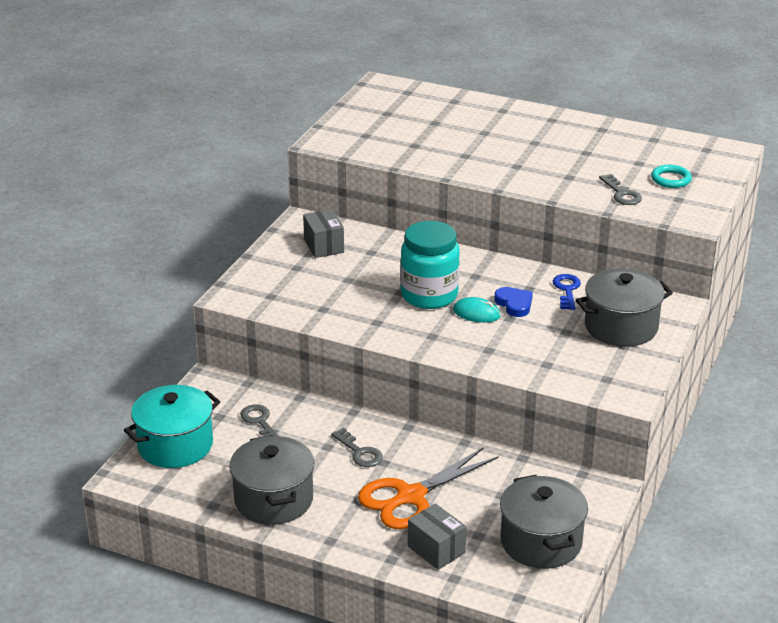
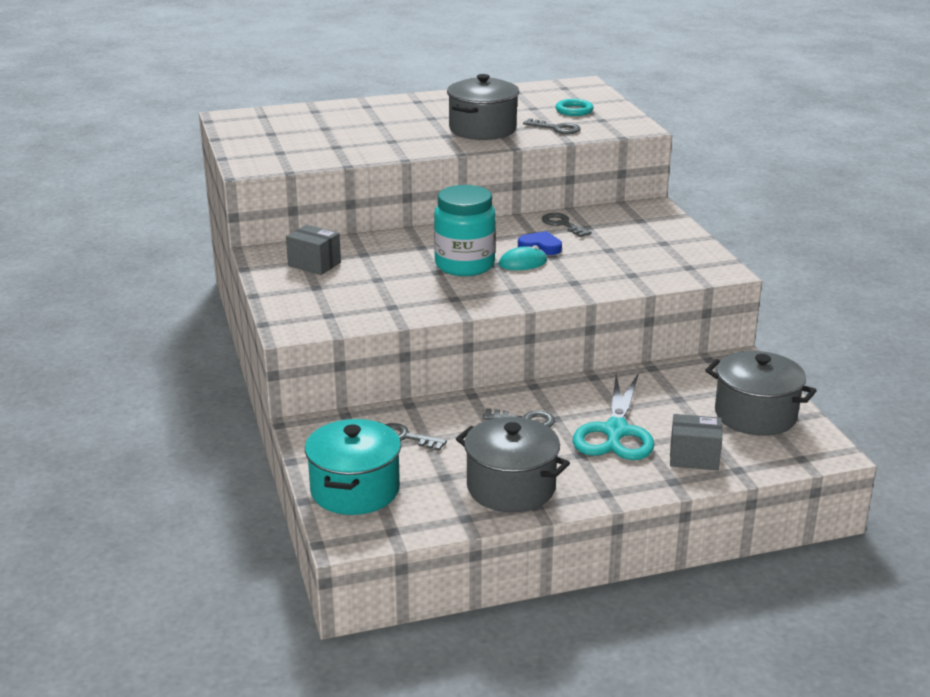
camera: 40 degrees left, 5 degrees down
(410, 497) = (615, 432): orange scissors -> turquoise scissors
(567, 290) = (562, 224): blue key -> grey key
(621, 327) = (641, 232): grey pot -> grey pot (482, 129)

